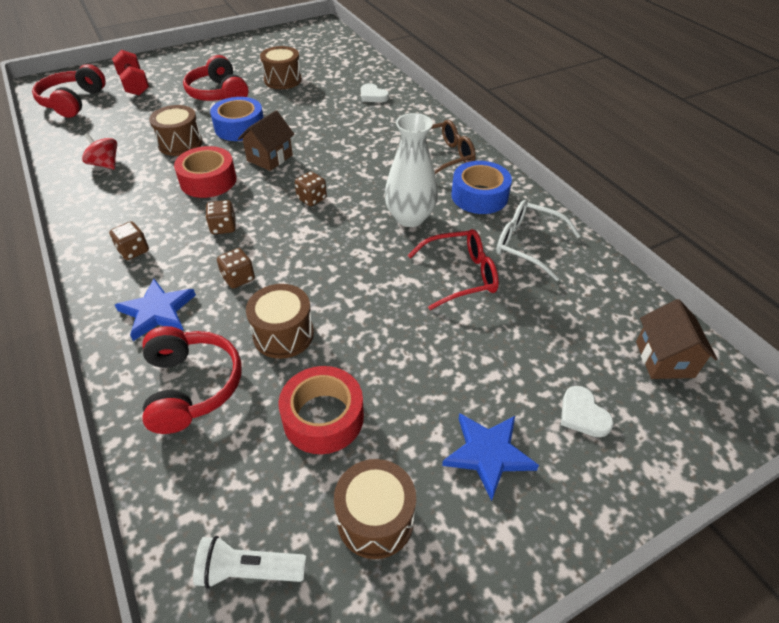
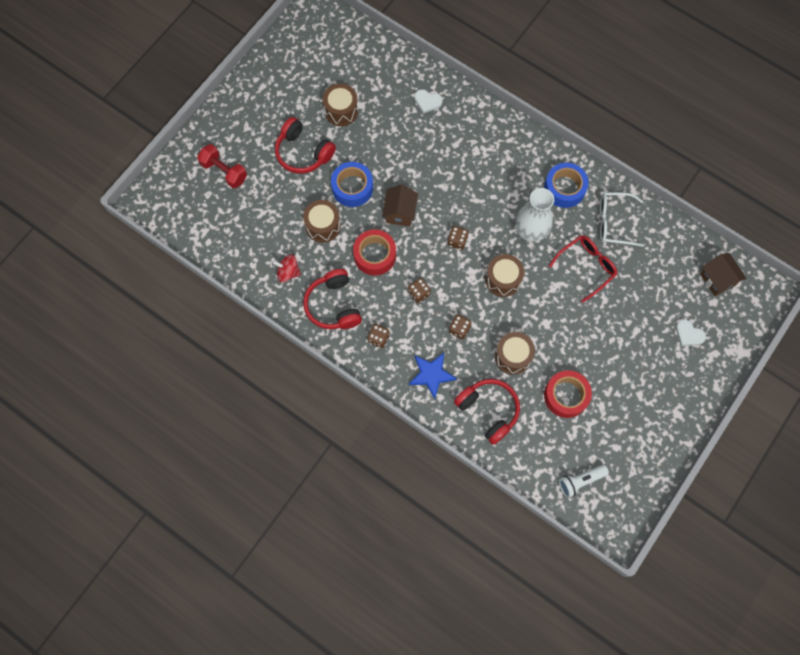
camera: 25 degrees left, 25 degrees up
(73, 102) = (194, 215): red headphones -> red headphones (333, 305)
(375, 519) = (619, 434): brown drum -> brown drum (503, 280)
(442, 157) = (520, 157): brown glasses -> none
(488, 454) = (653, 378): blue star -> none

